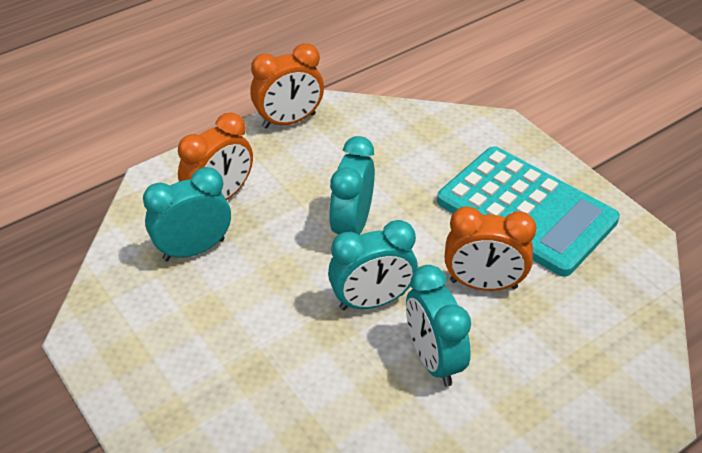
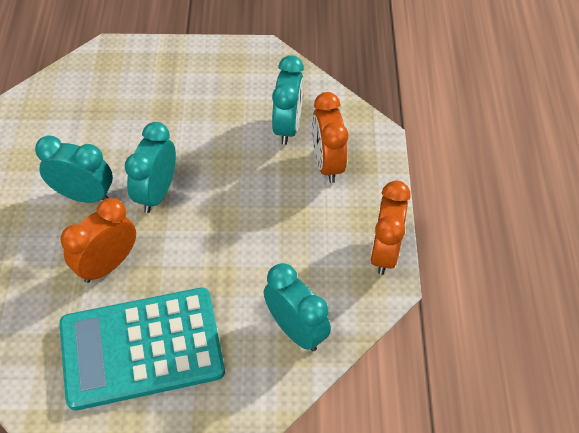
camera: 125 degrees right, 10 degrees up
(352, 226) = (231, 223): turquoise clock -> turquoise clock (296, 330)

